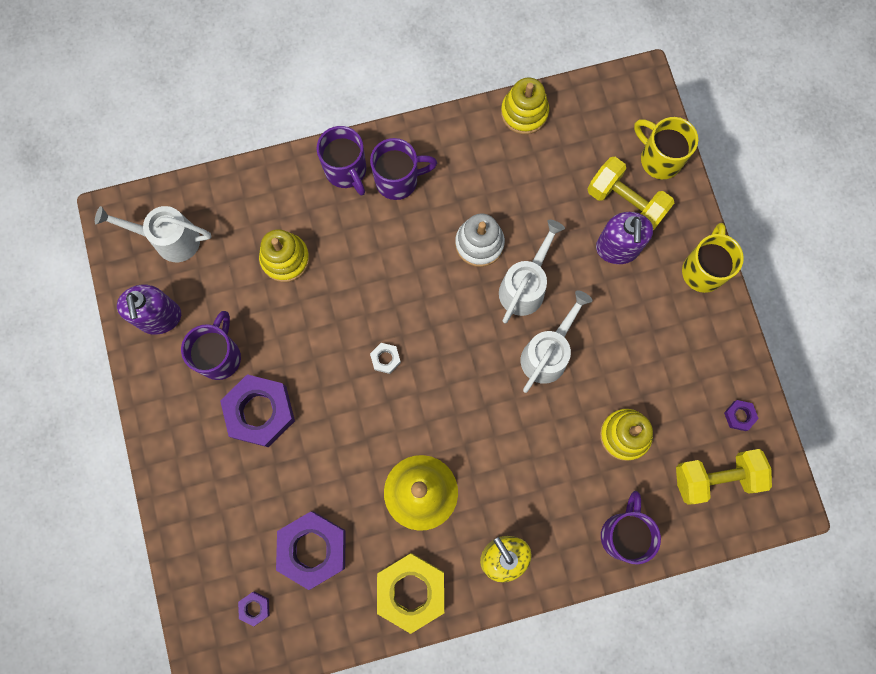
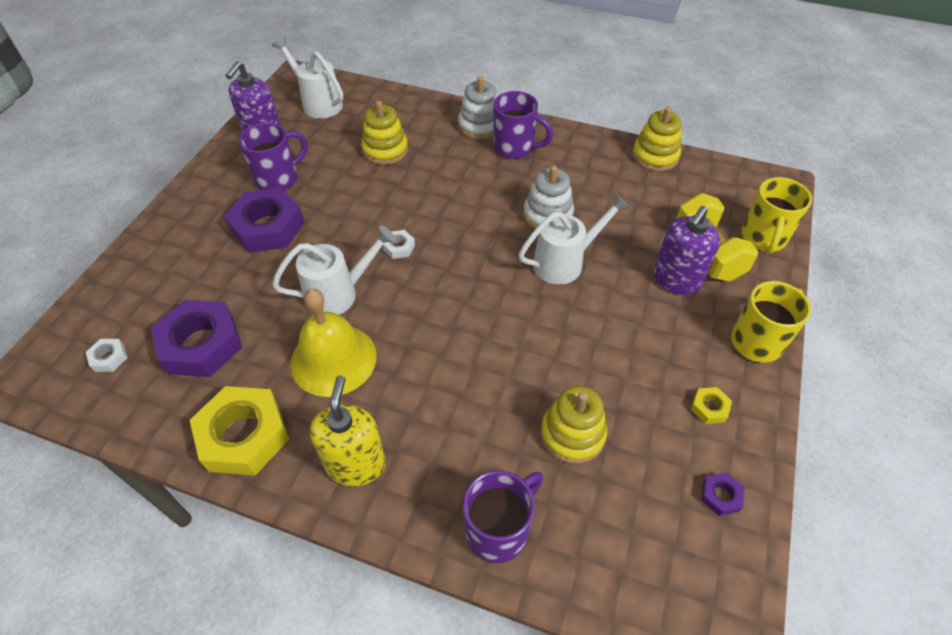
camera: 35 degrees right, 25 degrees down
(254, 608) = (109, 358): purple nut -> white nut
(346, 171) = (480, 125): purple mug -> white stacking toy
(548, 353) = (546, 321): white watering can -> white watering can (339, 293)
(659, 159) = (763, 238): yellow mug -> yellow mug turned 150 degrees counterclockwise
(699, 352) = (709, 408): none -> yellow nut
(716, 478) = (650, 543): yellow dumbbell -> none

